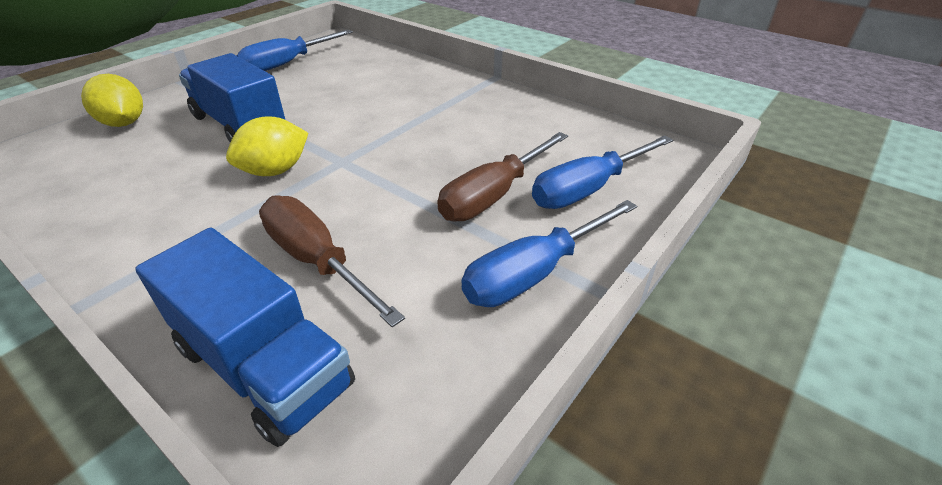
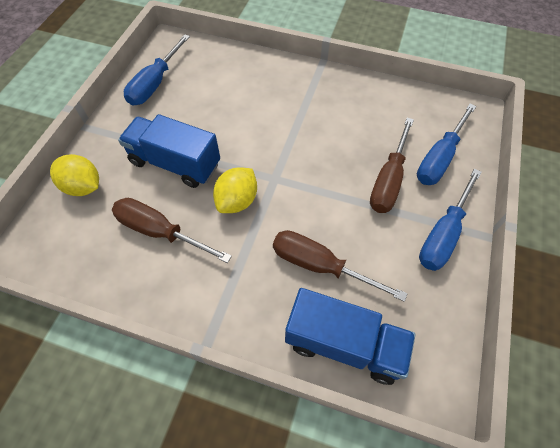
camera: 20 degrees left, 20 degrees up
(157, 177) = (160, 232): none -> brown screwdriver

